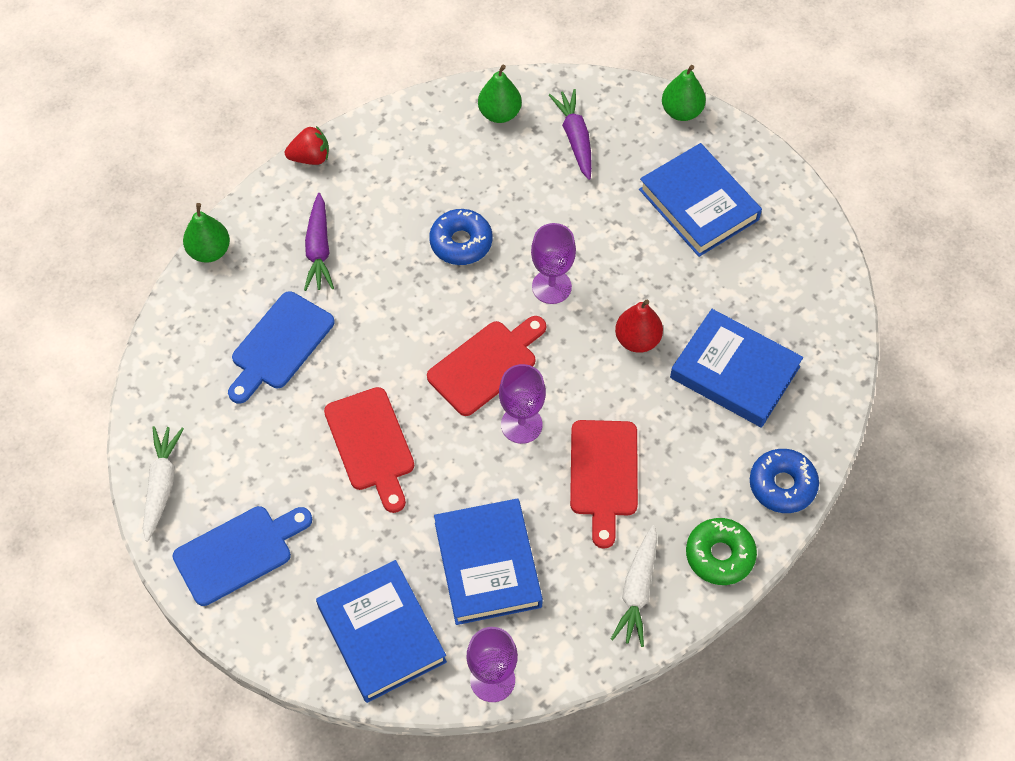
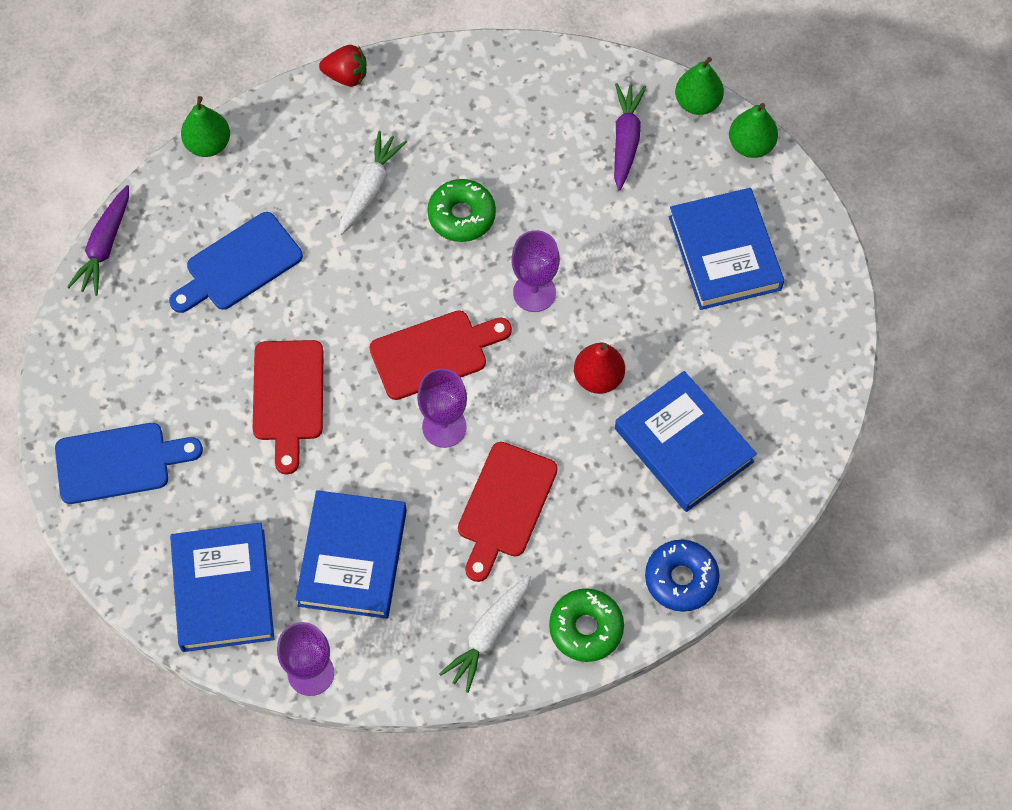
camera: 20 degrees right, 5 degrees up
(162, 485) = (72, 370): white carrot -> white carrot (370, 188)
(319, 249) = (316, 177): purple carrot -> purple carrot (104, 246)
(461, 242) = (461, 215): blue donut -> green donut
(499, 113) = (558, 88): green pear -> green pear (697, 103)

